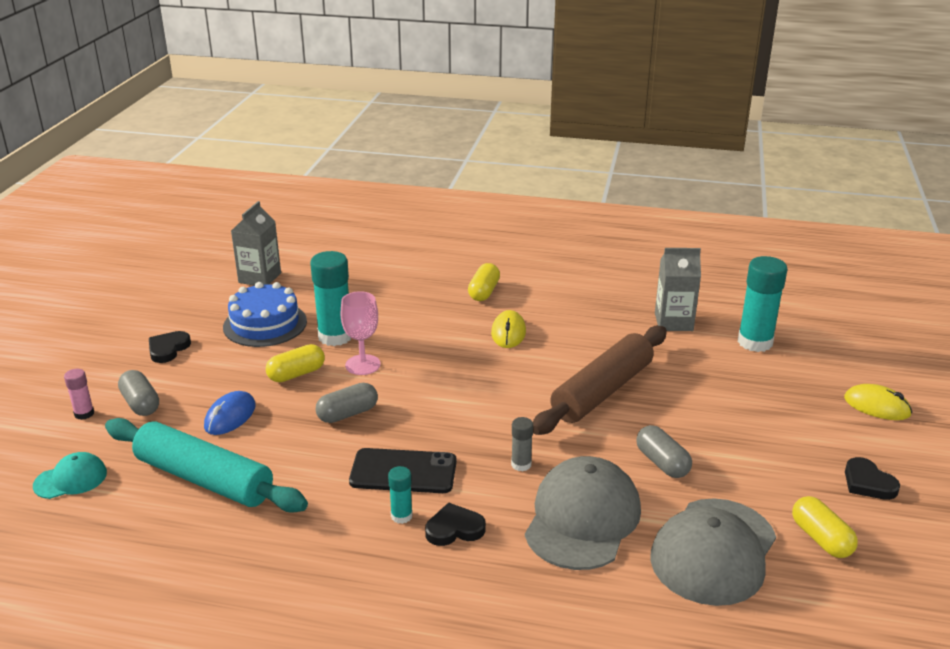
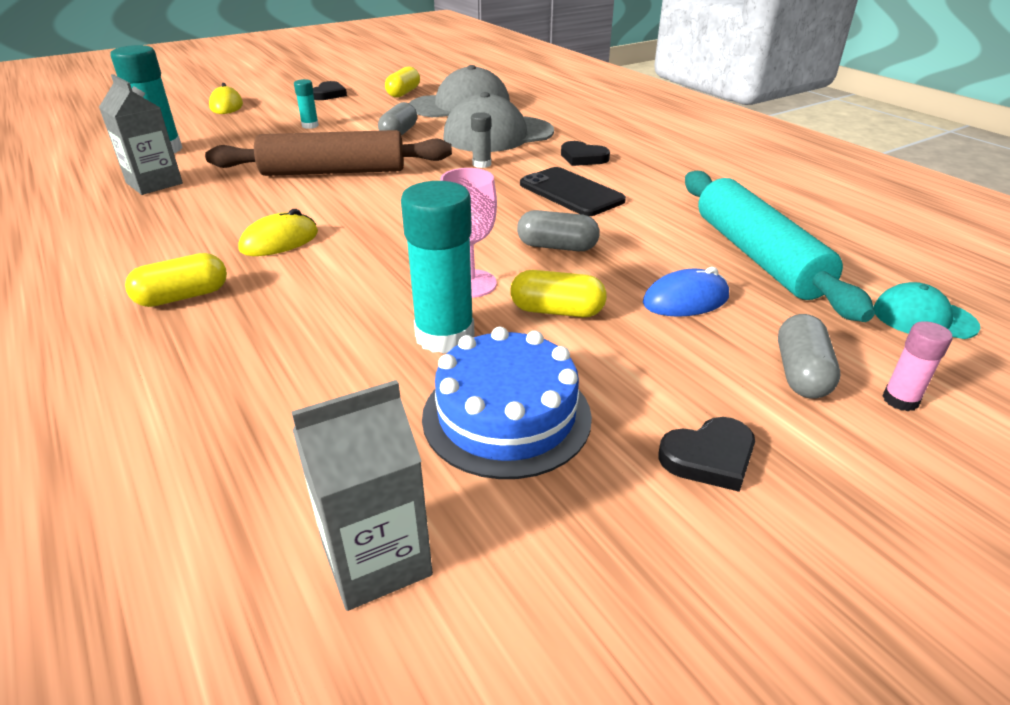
camera: 135 degrees left, 5 degrees up
(401, 516) = (609, 174): turquoise glue stick -> turquoise glue stick (310, 126)

